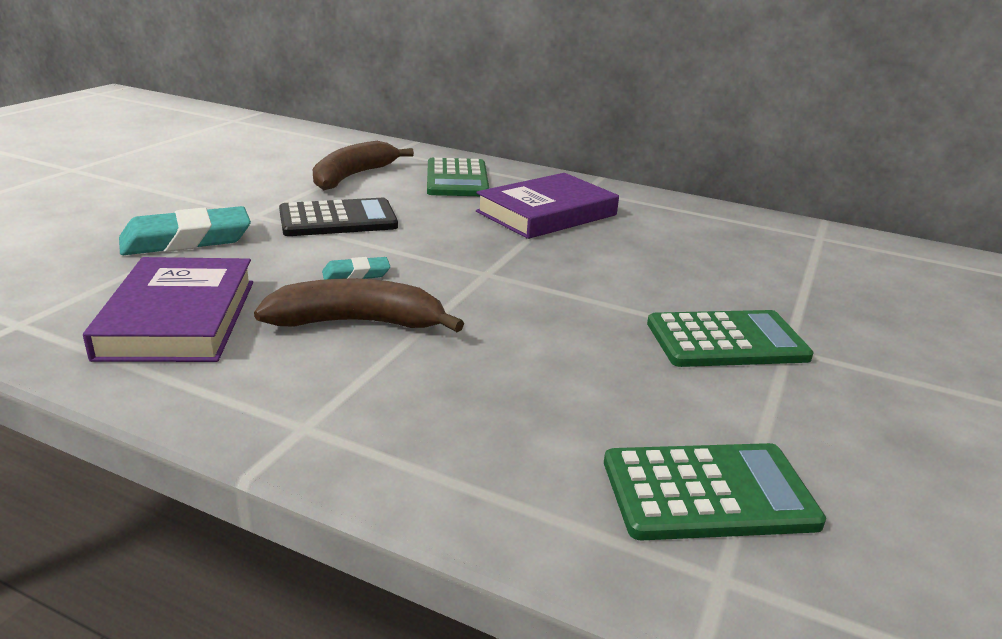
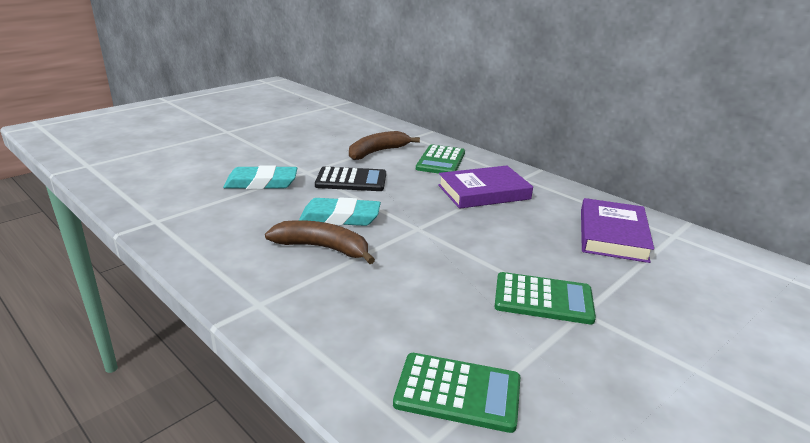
camera: 20 degrees right, 0 degrees up
(178, 318) = (231, 230): purple book -> purple book (612, 235)
(356, 274) = (340, 217): turquoise eraser -> turquoise eraser, size x1.99

